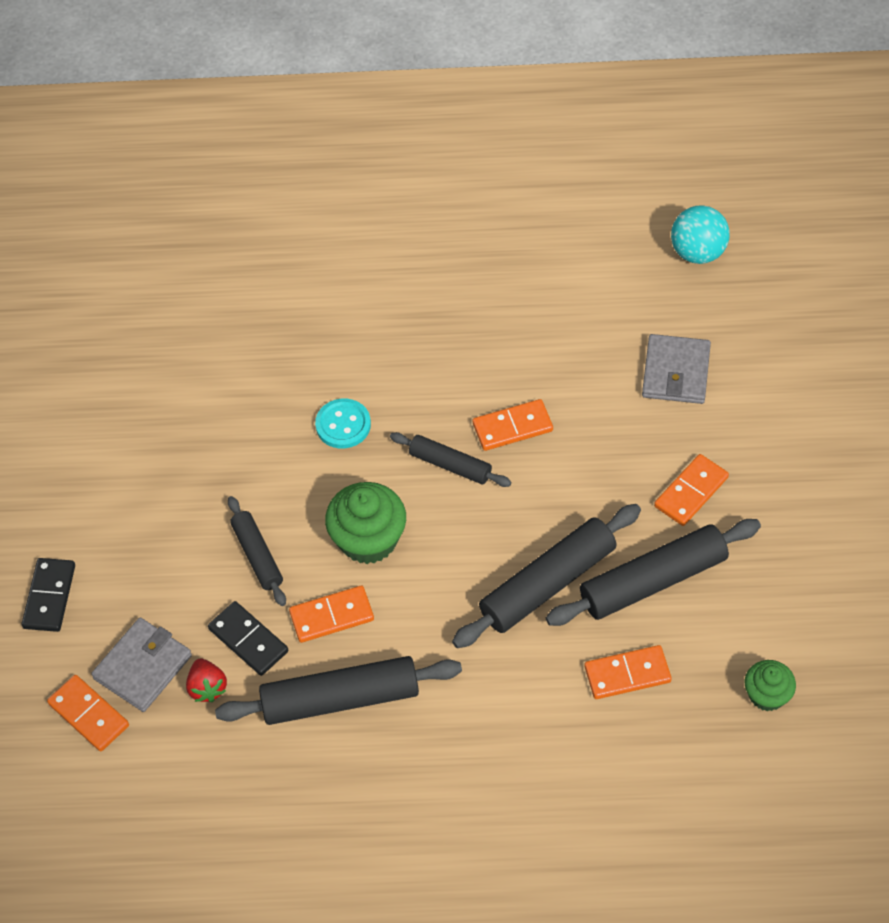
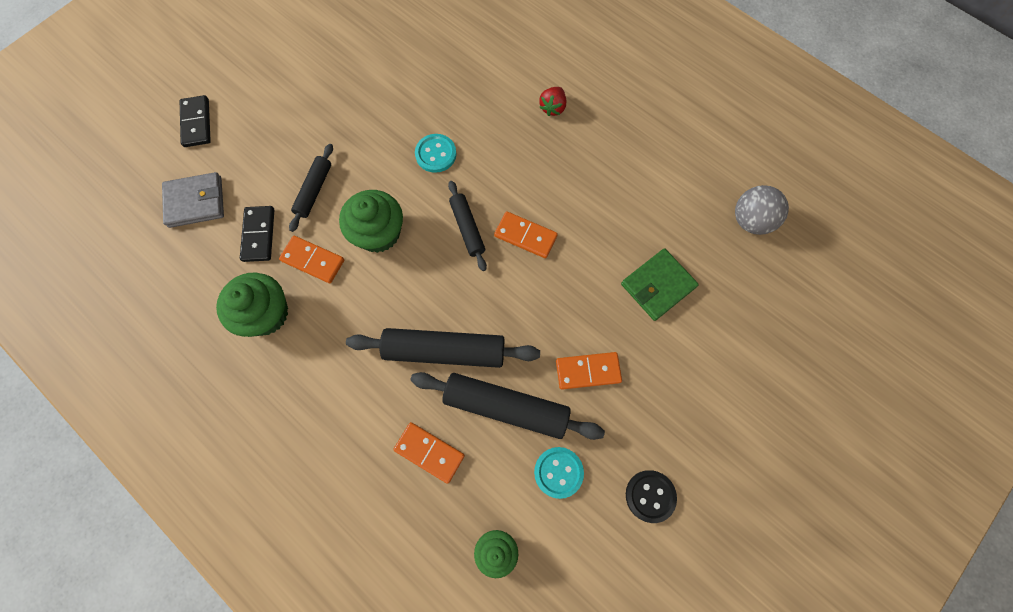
camera: 40 degrees right, 15 degrees up
(49, 596) = (197, 123): black domino -> black domino turned 60 degrees counterclockwise
(89, 714) = (144, 204): orange domino -> none
(207, 687) = (211, 243): red strawberry -> red strawberry (553, 108)
(340, 699) = (266, 313): black rolling pin -> green cupcake
(675, 372) = (658, 285): grey wallet -> green wallet
(698, 252) = (750, 220): turquoise ball -> grey ball
(752, 591) = (558, 472): none -> turquoise button
(844, 543) = (650, 496): none -> black button

